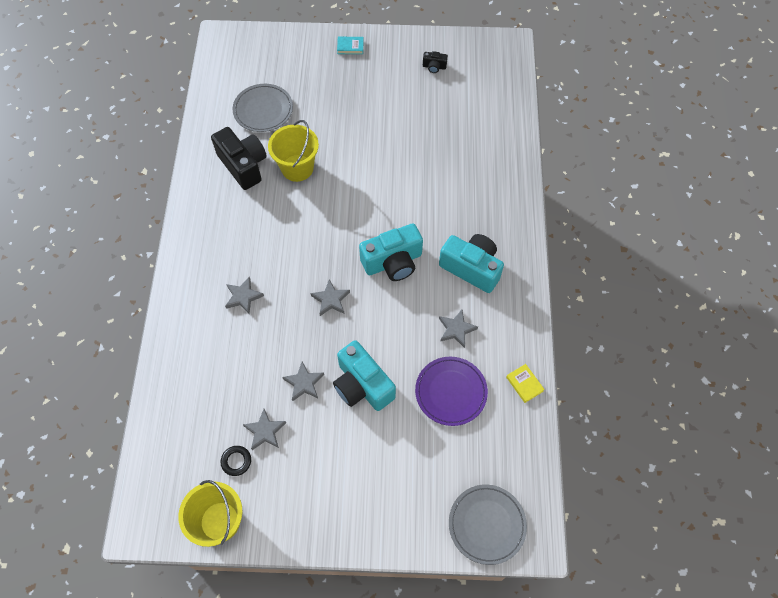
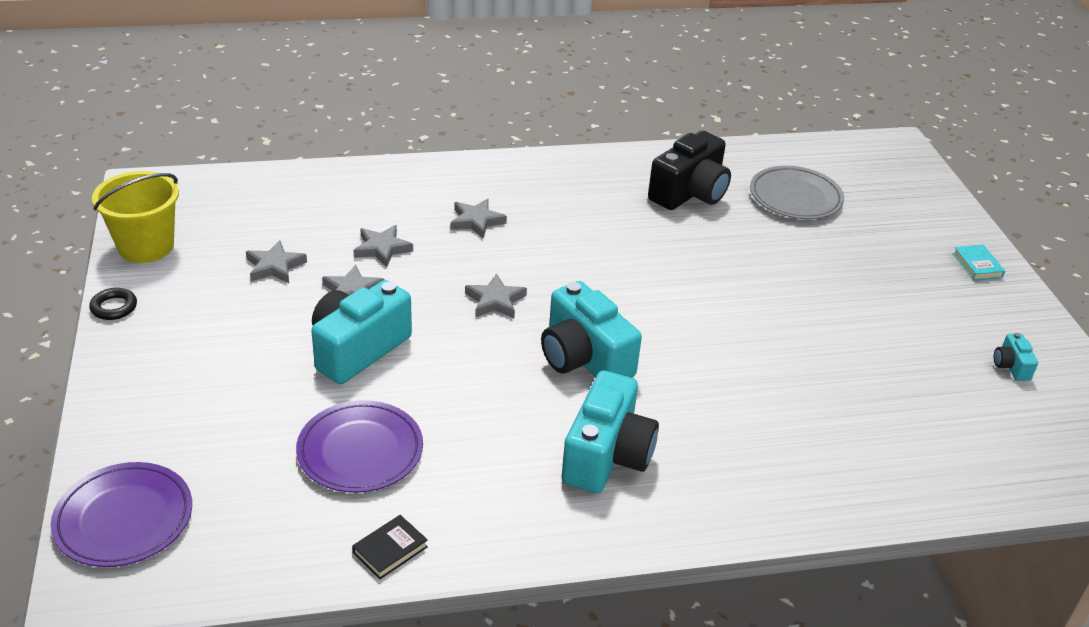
camera: 75 degrees right, 25 degrees down
(236, 461) = (230, 248): black ring -> black ring (114, 307)
(297, 168) = (711, 241): yellow bucket -> none
(434, 67) = (1010, 366): black camera -> turquoise camera
(456, 329) = (479, 447): grey star -> grey star (382, 249)
(487, 524) = (124, 519): grey plate -> purple plate
(524, 384) = (390, 550): yellow book -> black book

